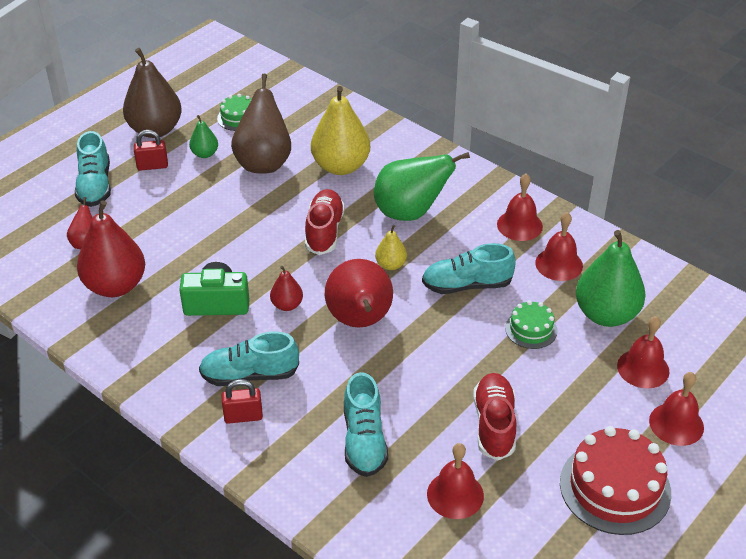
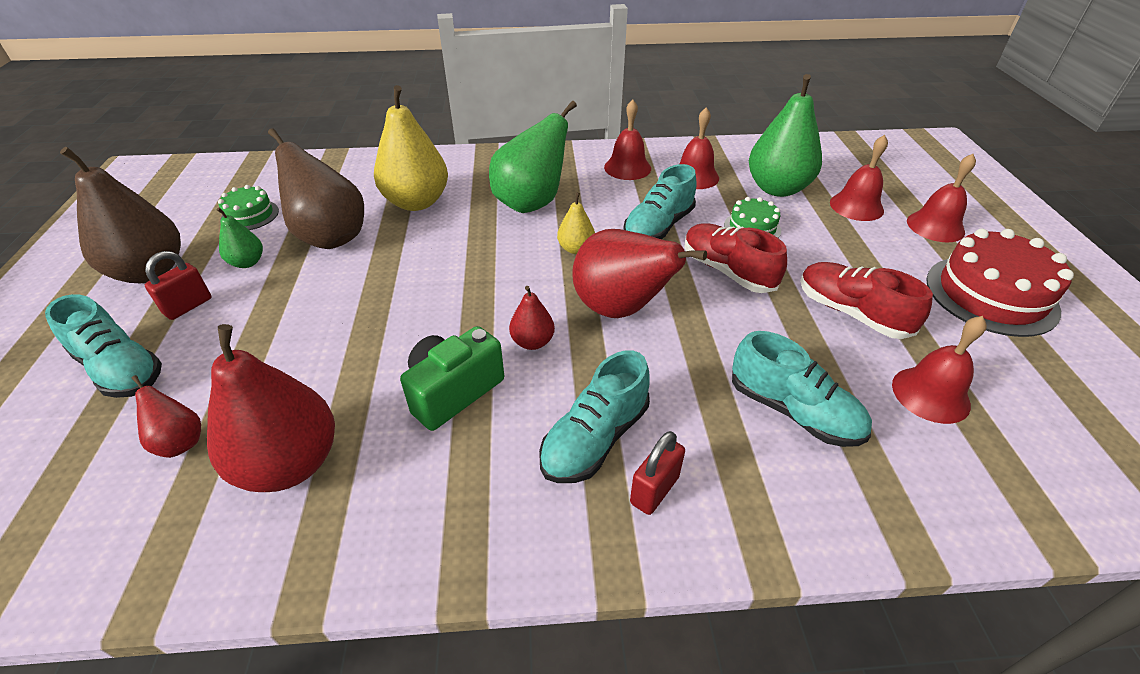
camera: 45 degrees left, 0 degrees up
(324, 231) = (475, 258): red shoe -> red shoe (727, 271)

